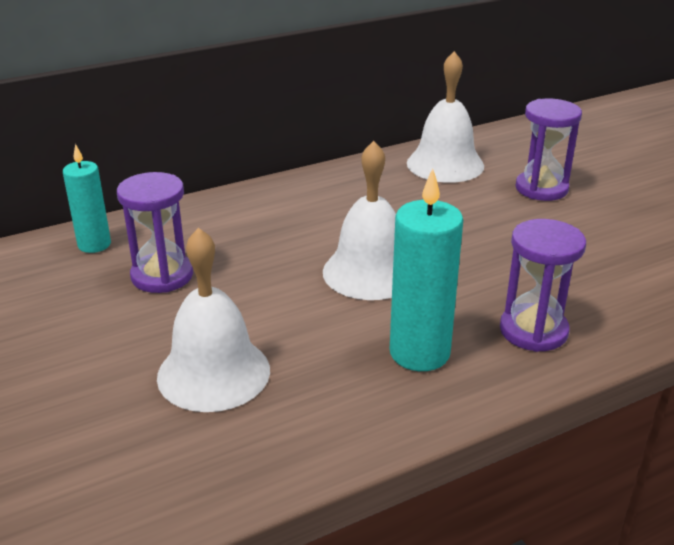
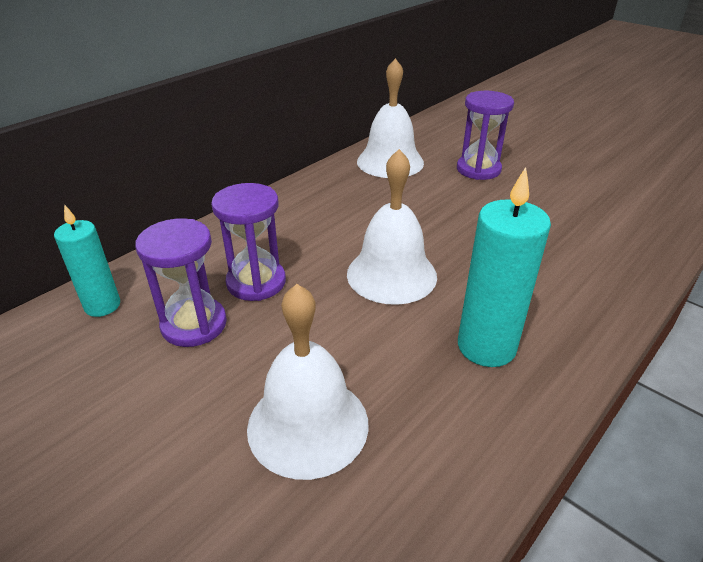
camera: 20 degrees left, 5 degrees up
(533, 330) = (562, 299): purple hourglass -> purple hourglass (256, 282)

